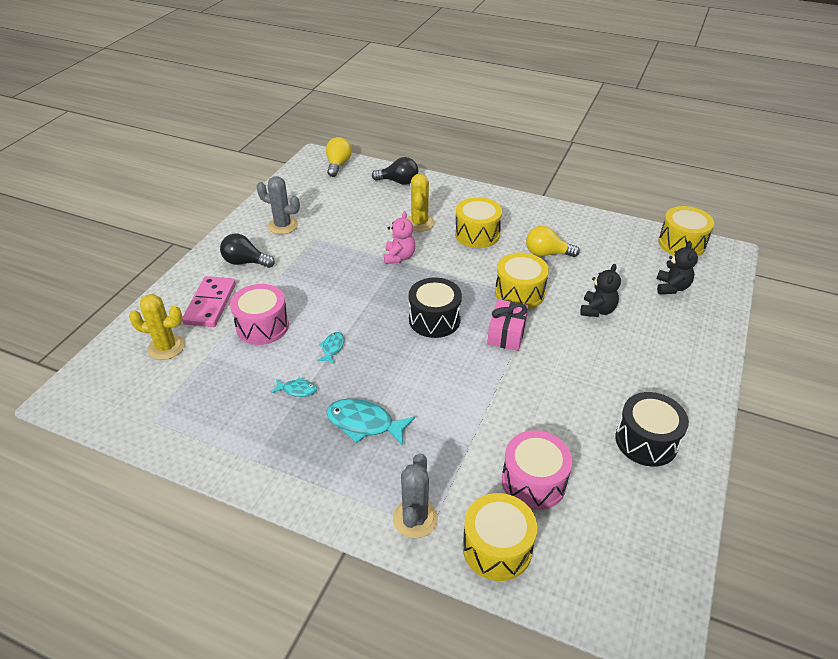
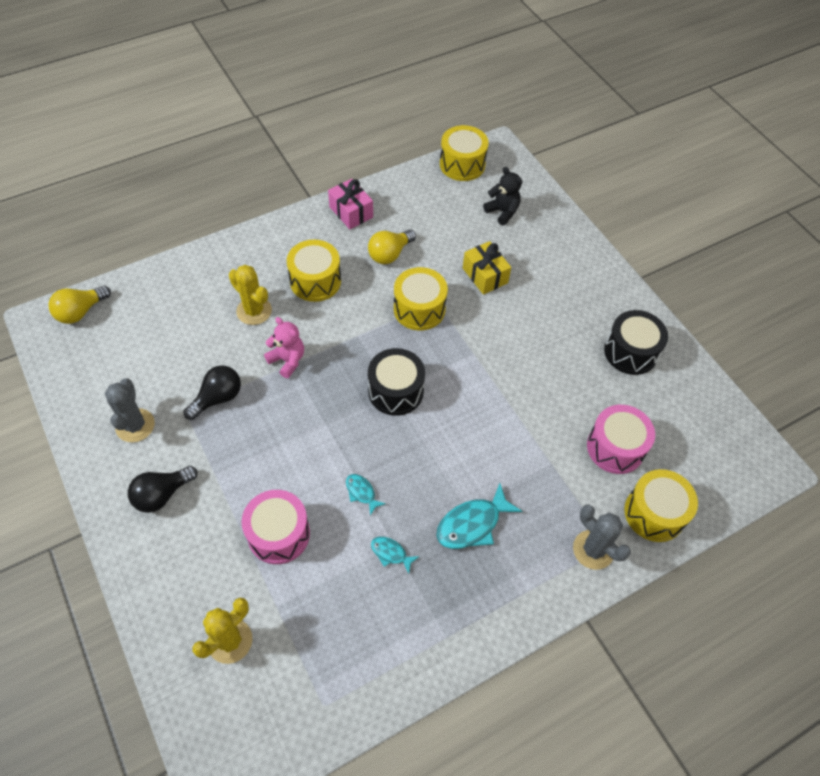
camera: 55 degrees left, 15 degrees up
(210, 304) = (199, 564): pink domino -> none
(283, 226) = (135, 425): grey cactus -> grey cactus turned 60 degrees counterclockwise
(297, 390) = (391, 553): turquoise fish -> turquoise fish turned 105 degrees counterclockwise
(338, 165) = (80, 312): yellow light bulb -> yellow light bulb turned 90 degrees counterclockwise
(398, 182) = (170, 282): black light bulb -> black light bulb (218, 398)
(506, 334) = (458, 353): pink gift -> pink gift (351, 212)
(597, 310) = (485, 275): black teddy bear -> yellow gift

